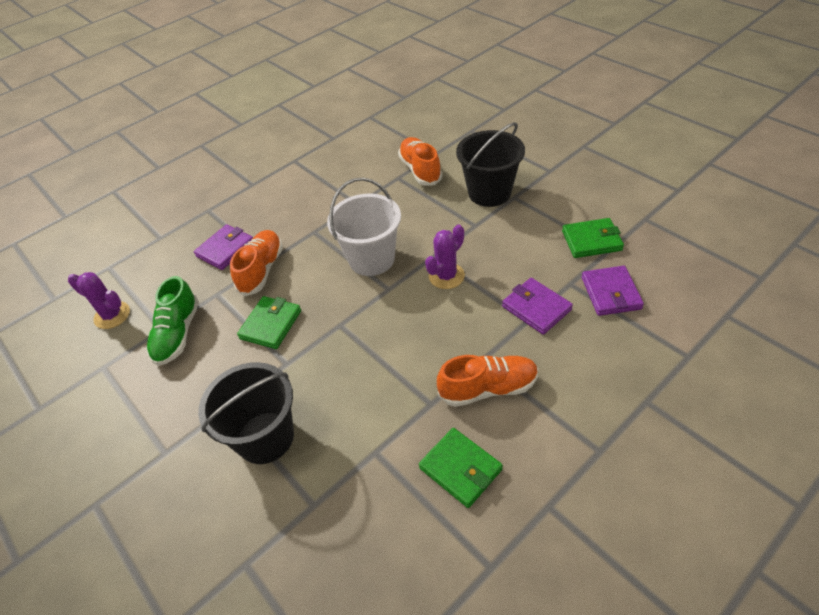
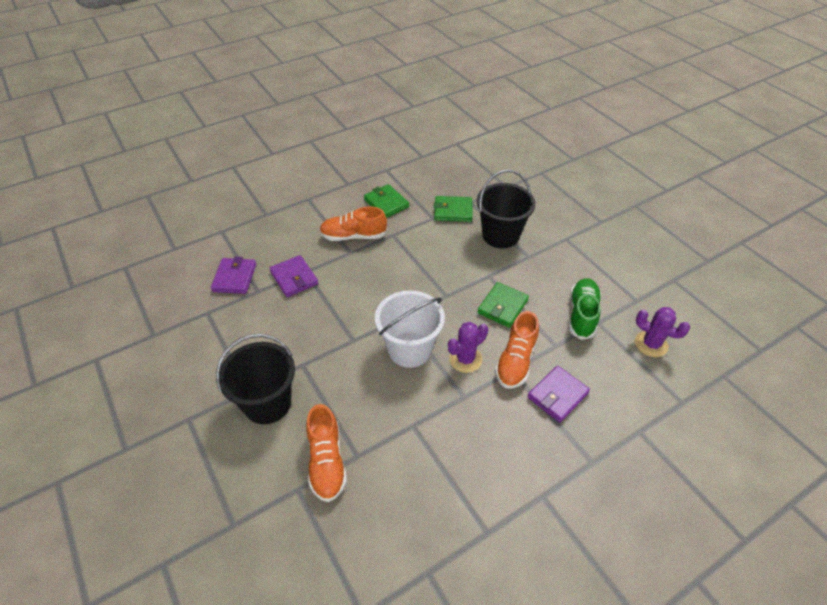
camera: 175 degrees left, 0 degrees up
(446, 276) = (349, 318): purple cactus -> purple cactus (465, 359)
(591, 241) = (213, 324): green wallet -> green wallet (453, 211)

